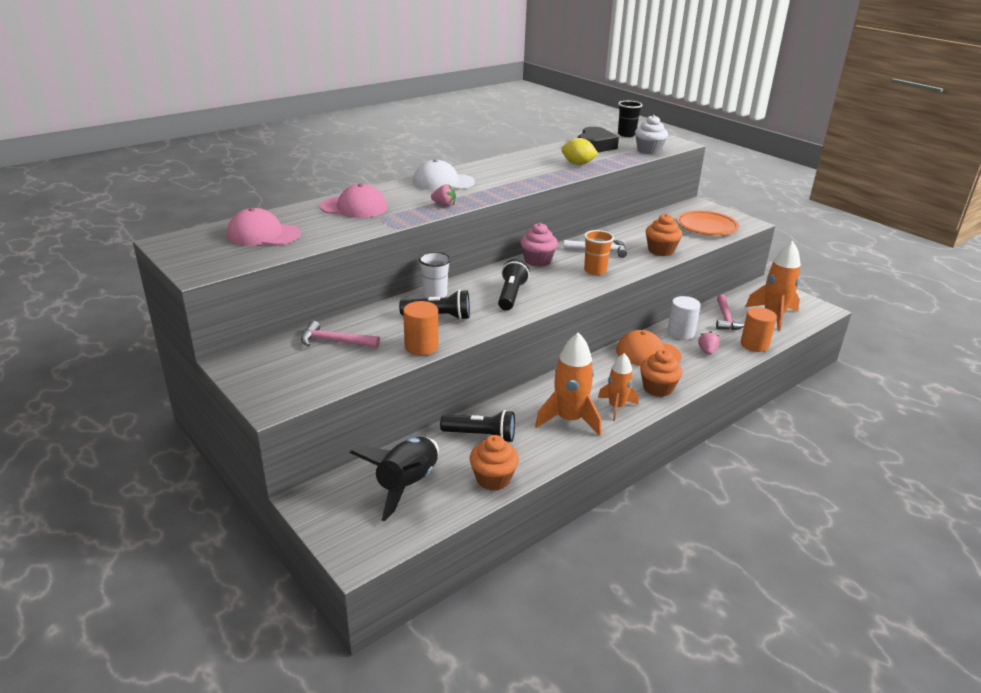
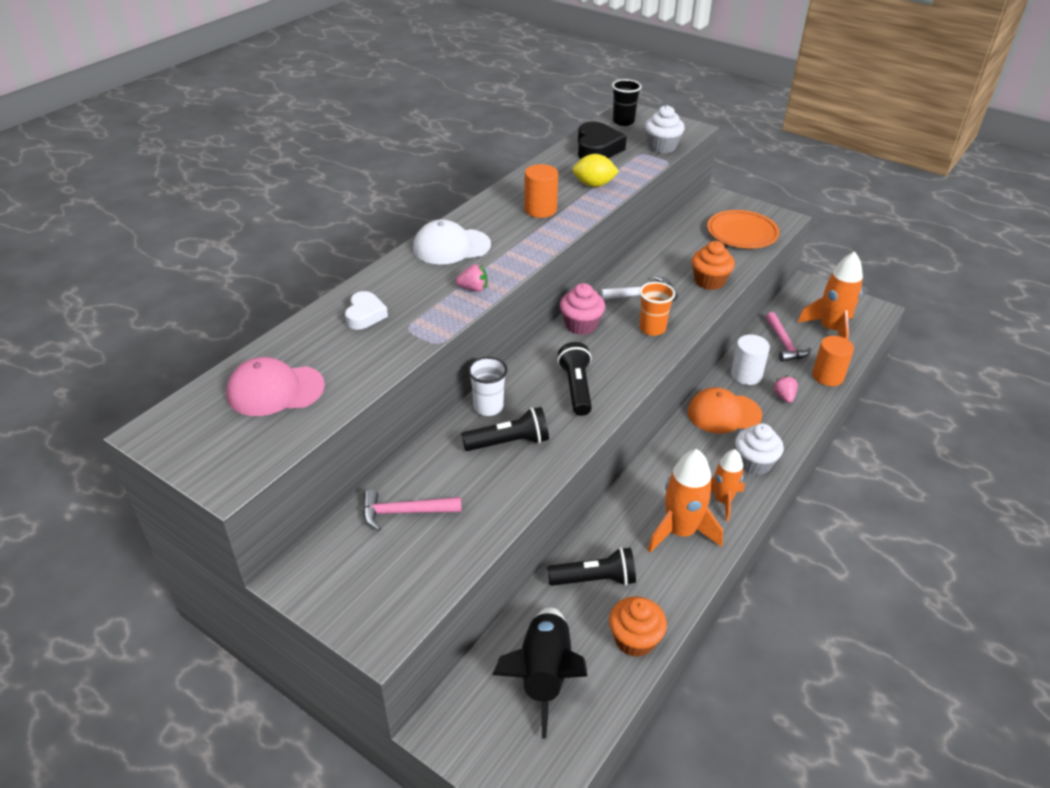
camera: 15 degrees left, 10 degrees up
(354, 207) = (365, 315): pink cap -> white heart
(421, 347) = (512, 496): orange cylinder -> orange cylinder (540, 210)
(658, 388) = (754, 463): orange cupcake -> white cupcake

